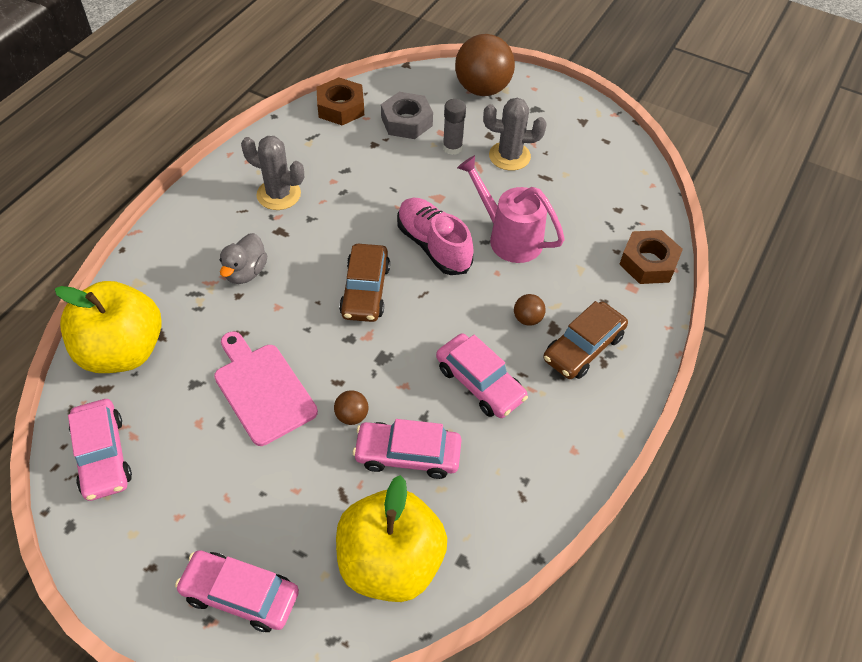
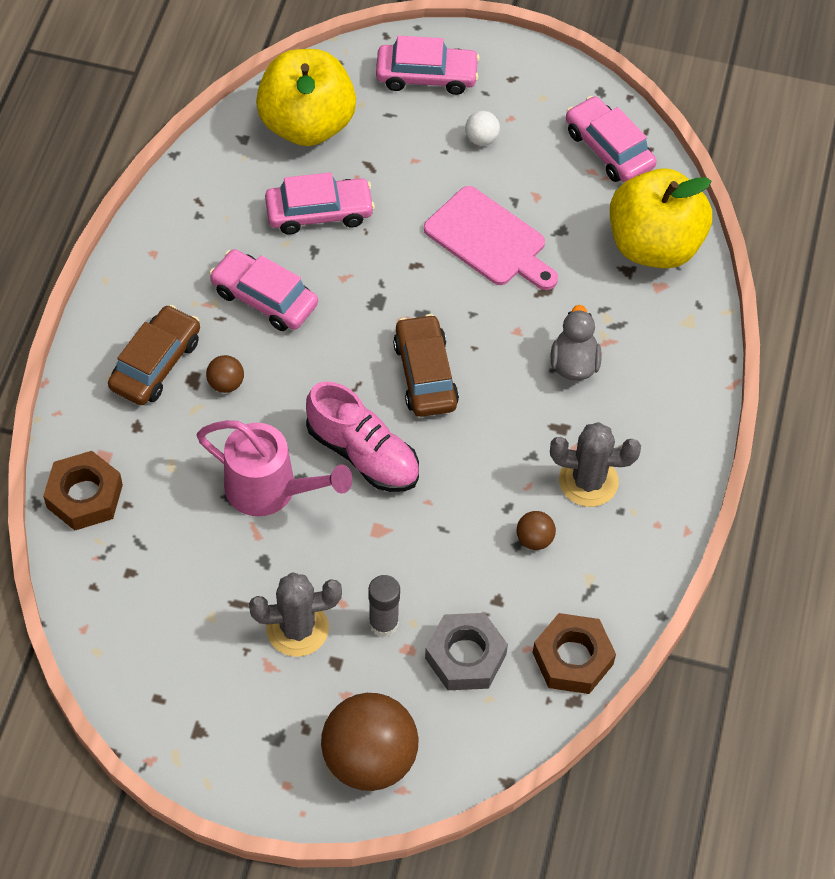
camera: 165 degrees right, 5 degrees up
(219, 498) = (481, 139): none -> white ball
(352, 416) = (388, 235): brown ball -> brown ball (534, 539)

